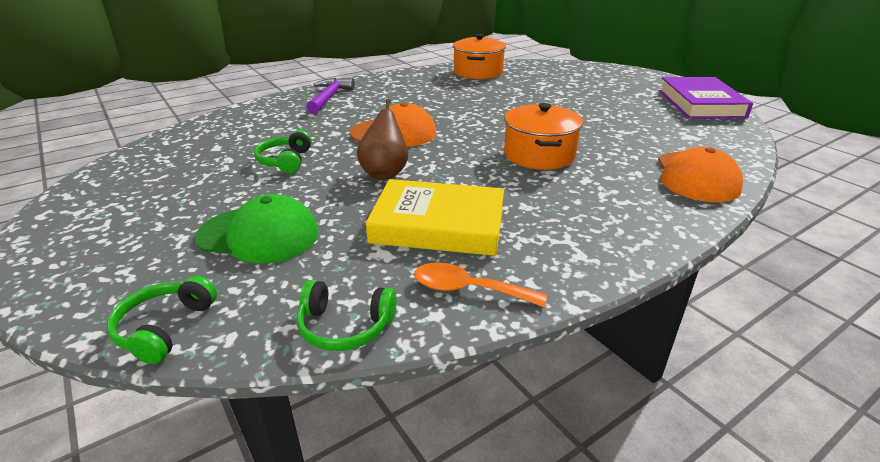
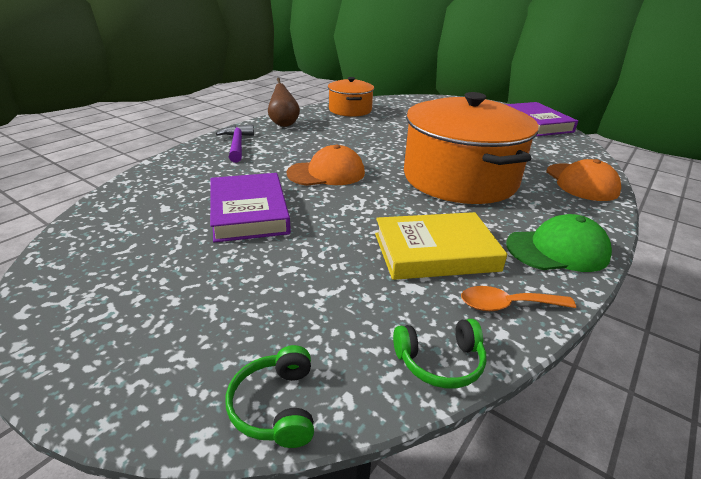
camera: 20 degrees left, 0 degrees up
(259, 235) = (287, 290): green cap -> green cap (557, 250)
(285, 161) = (249, 212): green headphones -> purple book
(385, 173) = (350, 211): brown pear -> brown pear (284, 124)
(539, 155) = (459, 178): orange pot -> orange pot, size x1.90

